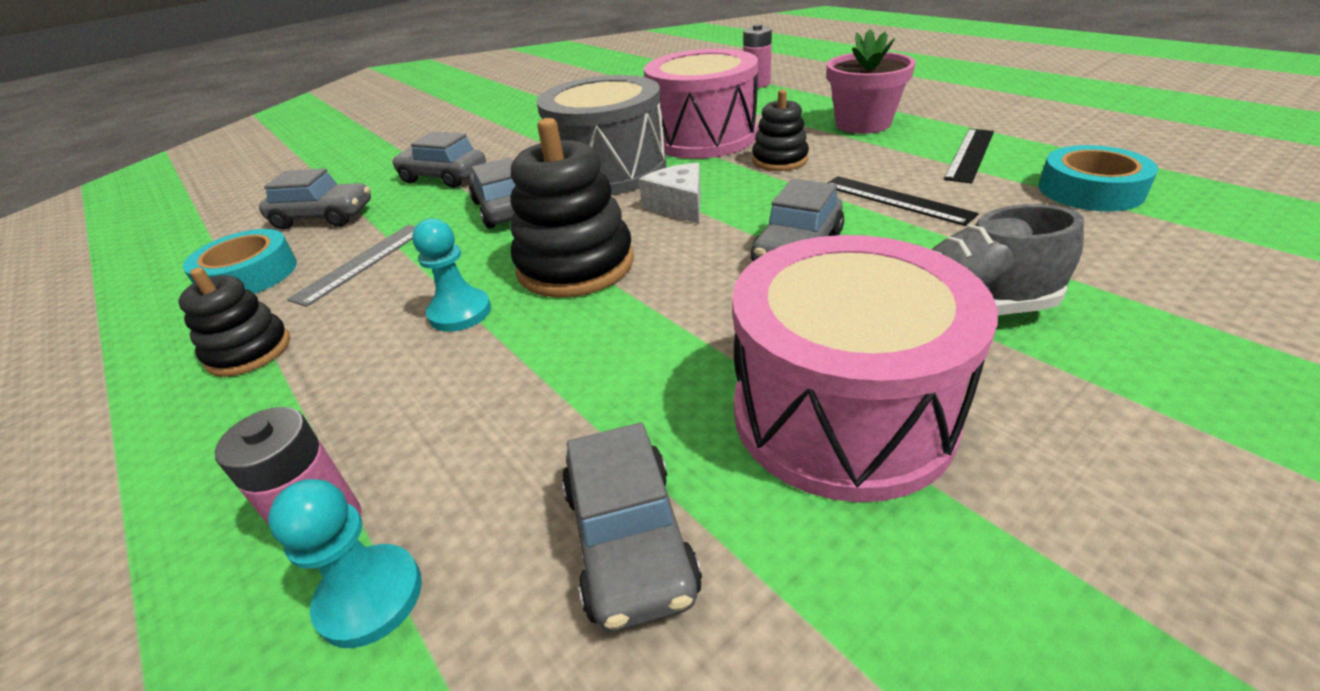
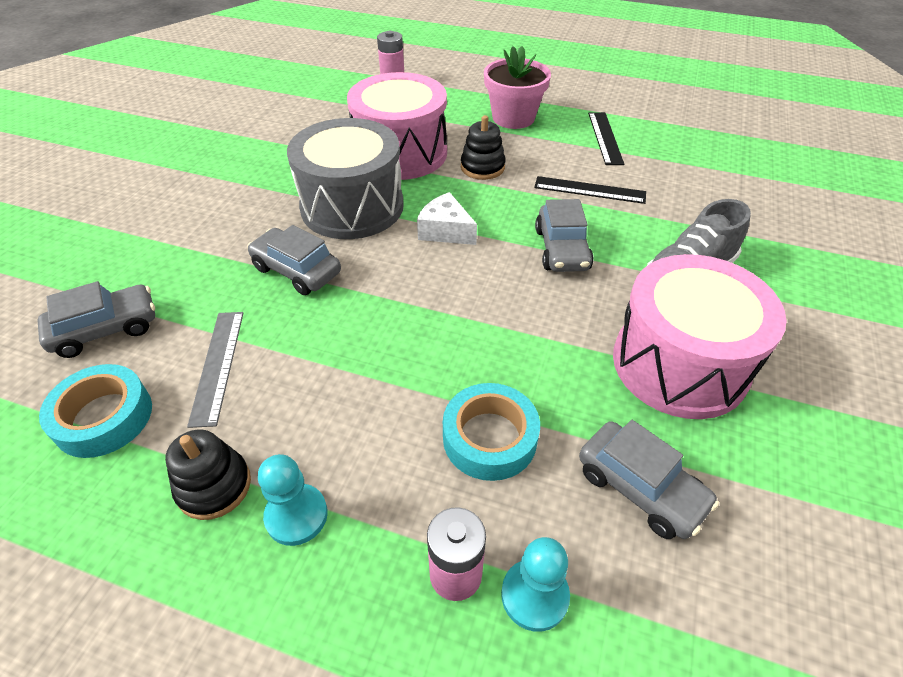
camera: 35 degrees left, 10 degrees up
(444, 177) = (190, 249): grey car -> none
(460, 312) = (369, 382): turquoise pawn -> turquoise pawn (296, 515)
(575, 265) = (418, 310): black stacking toy -> none
(1090, 190) = (690, 157): turquoise tape -> turquoise tape (489, 438)

